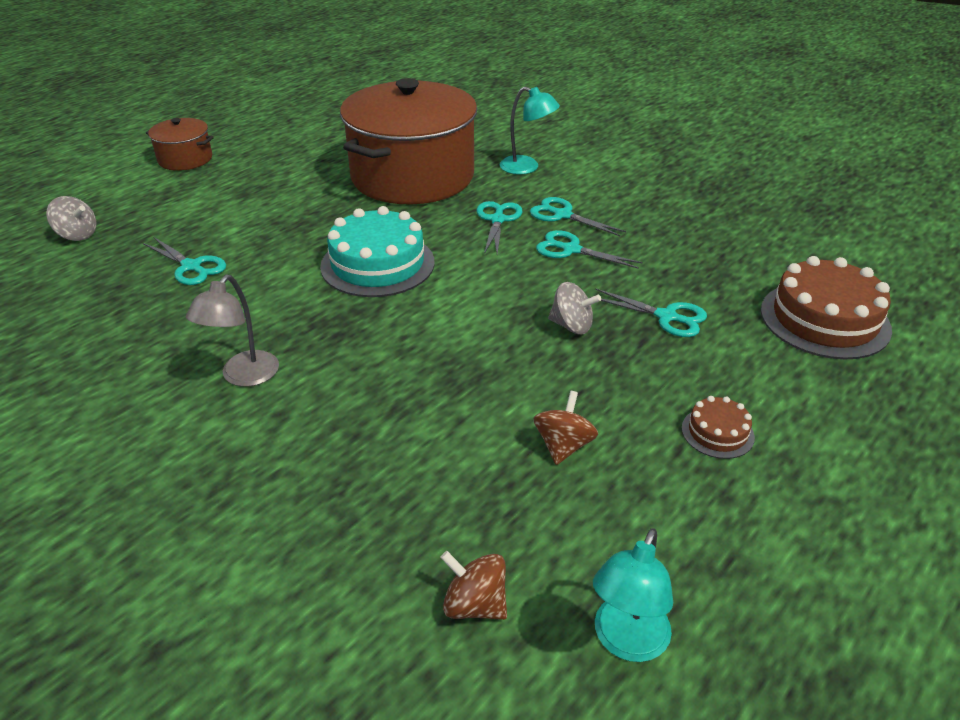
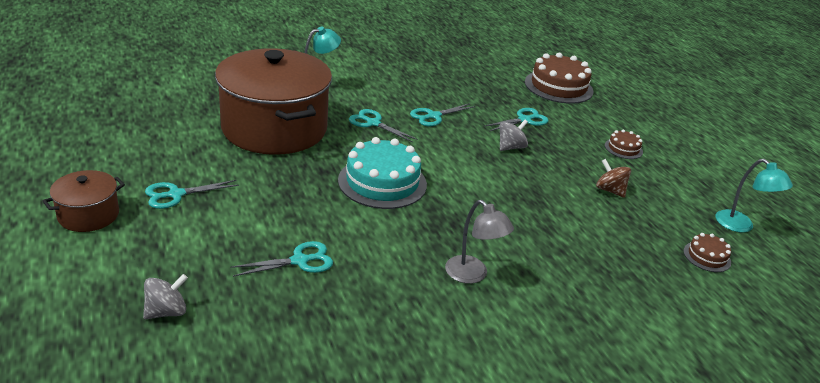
camera: 65 degrees left, 5 degrees down
(475, 604) = (707, 256): brown spinning top -> brown cake
(562, 215) = (391, 102): turquoise scissors -> turquoise scissors (175, 195)

